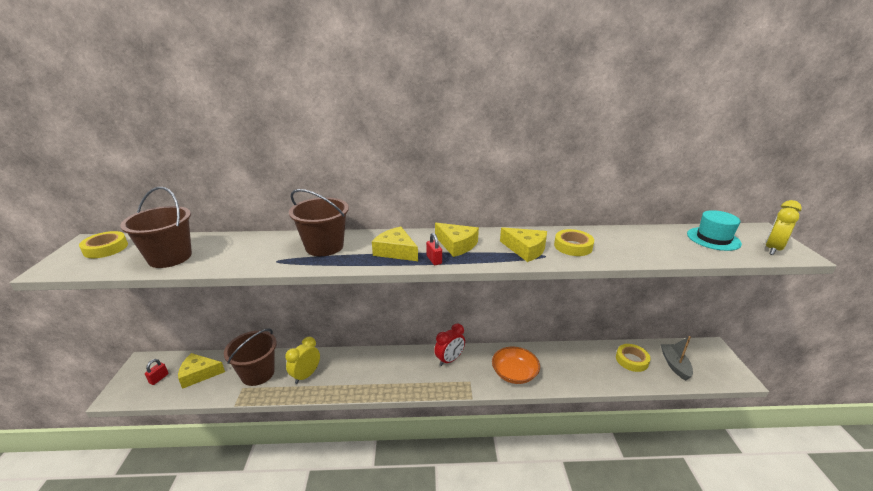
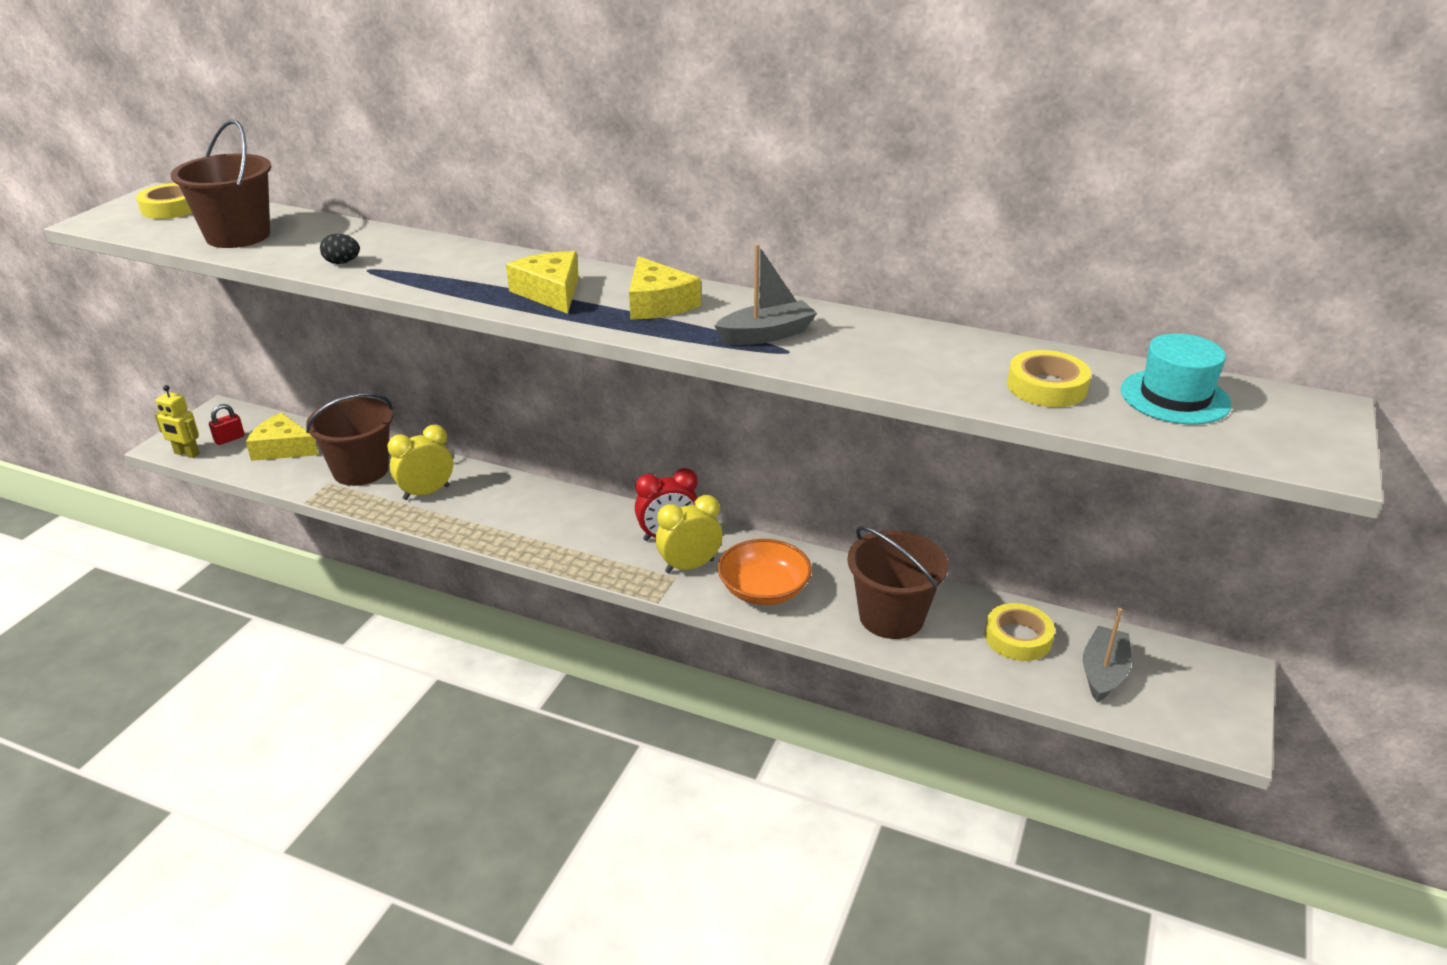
camera: 25 degrees right, 5 degrees up
(133, 397) = (186, 454): none -> yellow robot
(256, 260) = (342, 262): none -> black egg
(324, 246) = (452, 263): brown bucket -> brown bucket (891, 617)
(434, 260) = (594, 317): red padlock -> none
(525, 249) = (766, 335): yellow cheese -> grey boat
(573, 246) = (860, 348): yellow tape -> yellow tape (1046, 387)
(772, 249) = (1280, 442): yellow clock -> yellow clock (689, 566)

